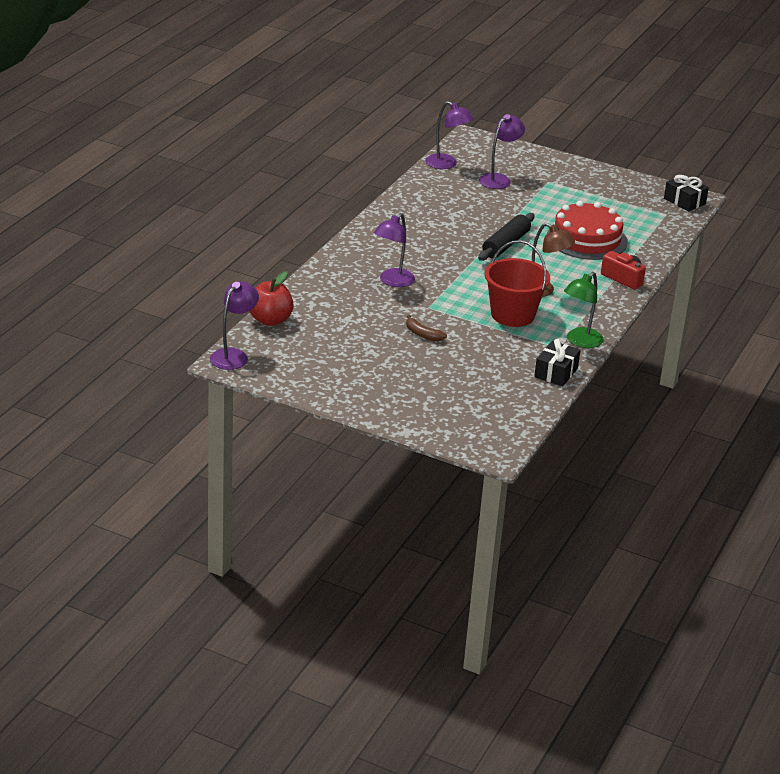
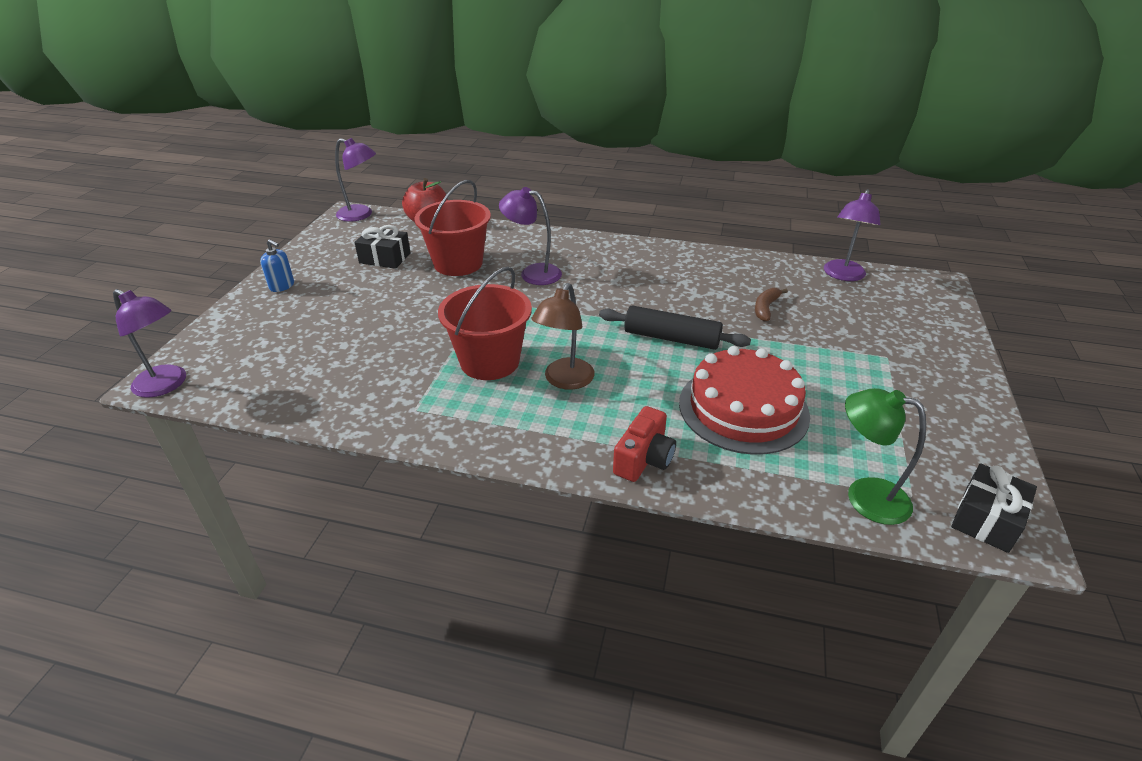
camera: 80 degrees right, 5 degrees up
(361, 313) = (458, 263): none -> red bucket
(367, 400) = (282, 286): none -> blue soap dispenser
(422, 334) = (423, 303): brown banana -> brown banana (766, 308)
(499, 179) = (846, 316): purple lamp -> purple lamp (167, 385)
(556, 372) = (348, 412): black gift -> black gift (385, 258)
(580, 342) = (435, 428): green lamp -> green lamp (864, 496)

